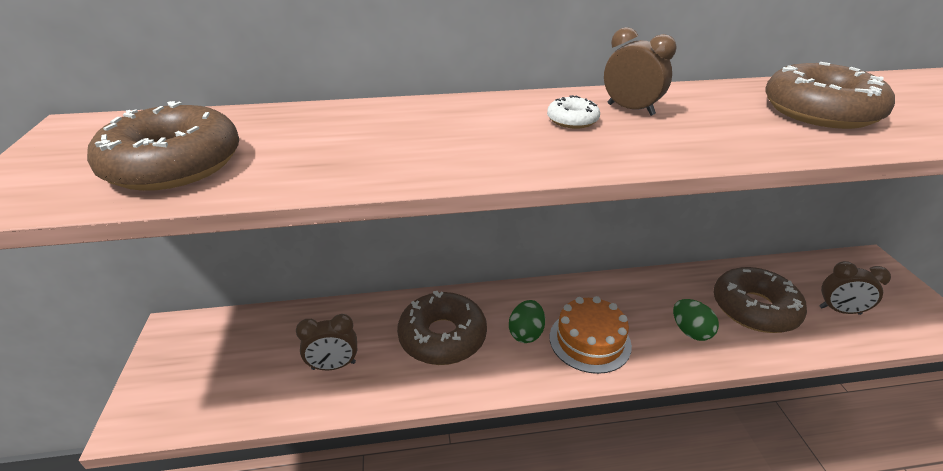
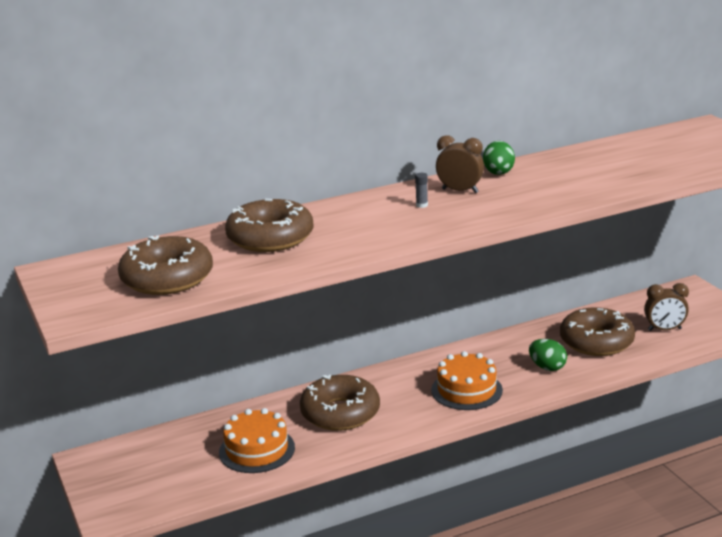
camera: 15 degrees left, 10 degrees down
(333, 365) = (257, 450): brown clock -> orange cake
(526, 333) = (411, 396): green egg -> green egg (498, 172)
(572, 120) = (422, 205): white donut -> grey glue stick
(820, 111) = (590, 171): brown donut -> brown donut (270, 238)

